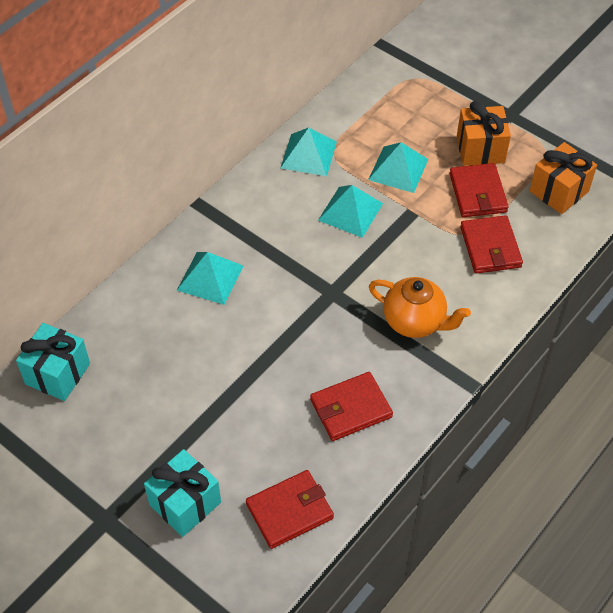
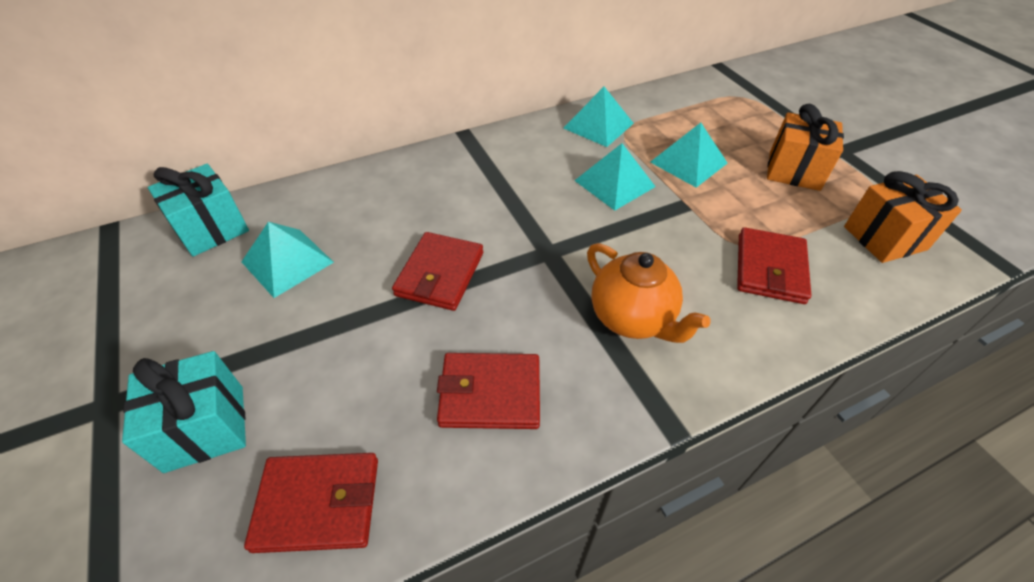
camera: 25 degrees right, 5 degrees down
(210, 277) = (428, 195): turquoise pyramid -> turquoise pyramid (287, 262)
(478, 193) = (775, 209): red wallet -> red wallet (440, 274)

